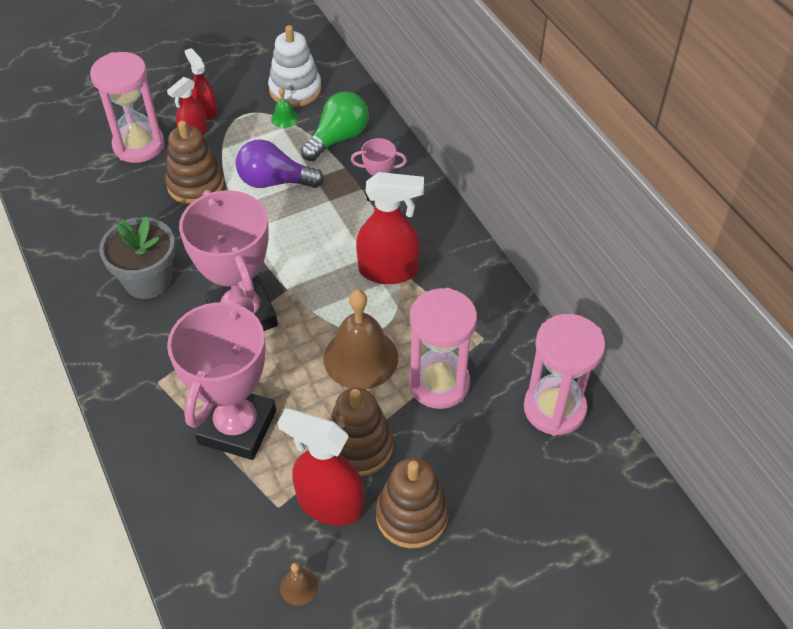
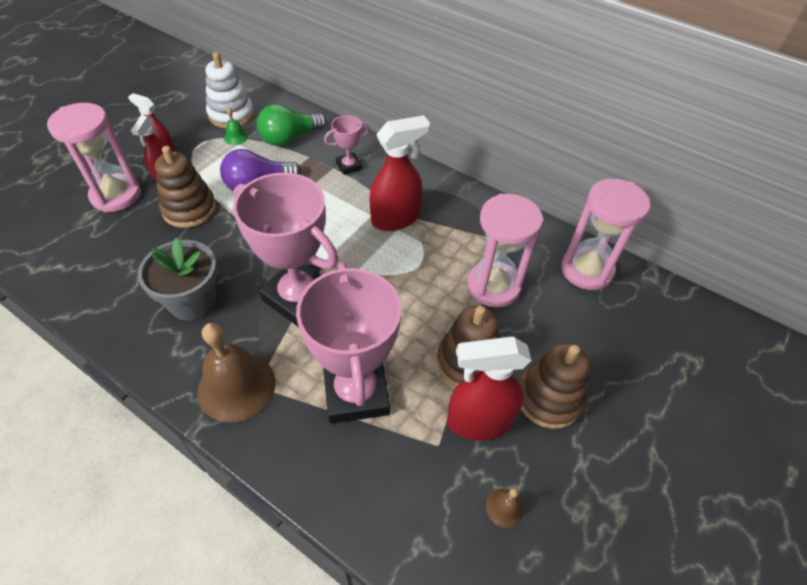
camera: 30 degrees left, 0 degrees up
(338, 138) = (289, 138): green light bulb -> green light bulb turned 135 degrees counterclockwise
(361, 358) = (420, 292): brown bell -> brown bell (236, 386)

